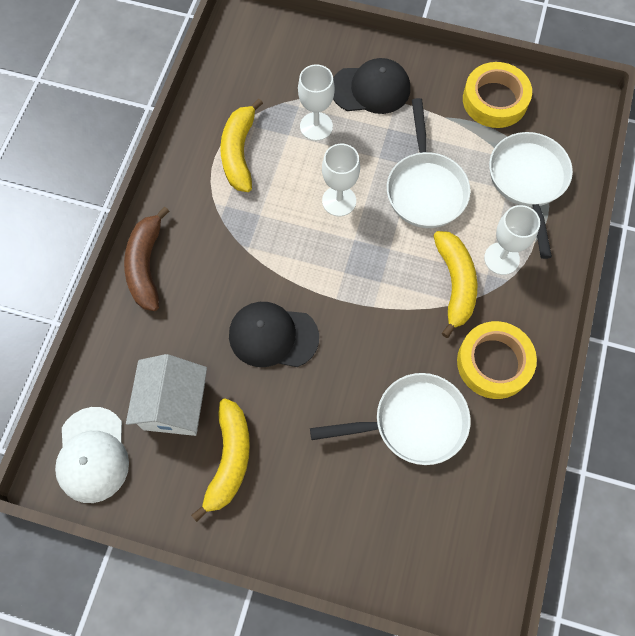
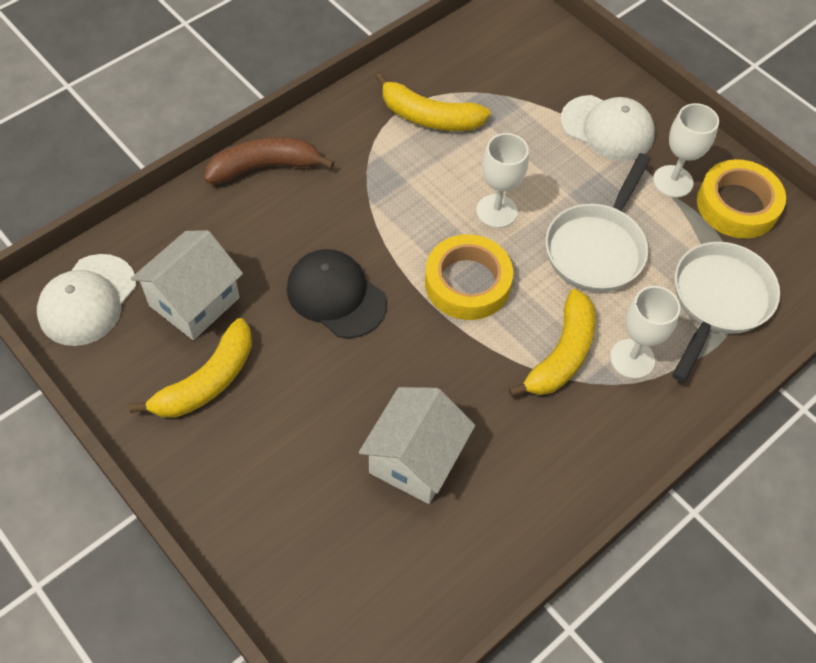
camera: 30 degrees right, 10 degrees down
(146, 265) = (265, 167): brown banana -> brown banana turned 45 degrees clockwise
(239, 152) = (429, 117): yellow banana -> yellow banana turned 105 degrees counterclockwise
(316, 126) = (524, 133): white goblet -> white goblet (672, 181)
(371, 89) = (607, 128): black cap -> white cap
(412, 423) = (415, 459): white pan -> white house
(494, 363) = (547, 454): yellow tape -> yellow tape (467, 283)

